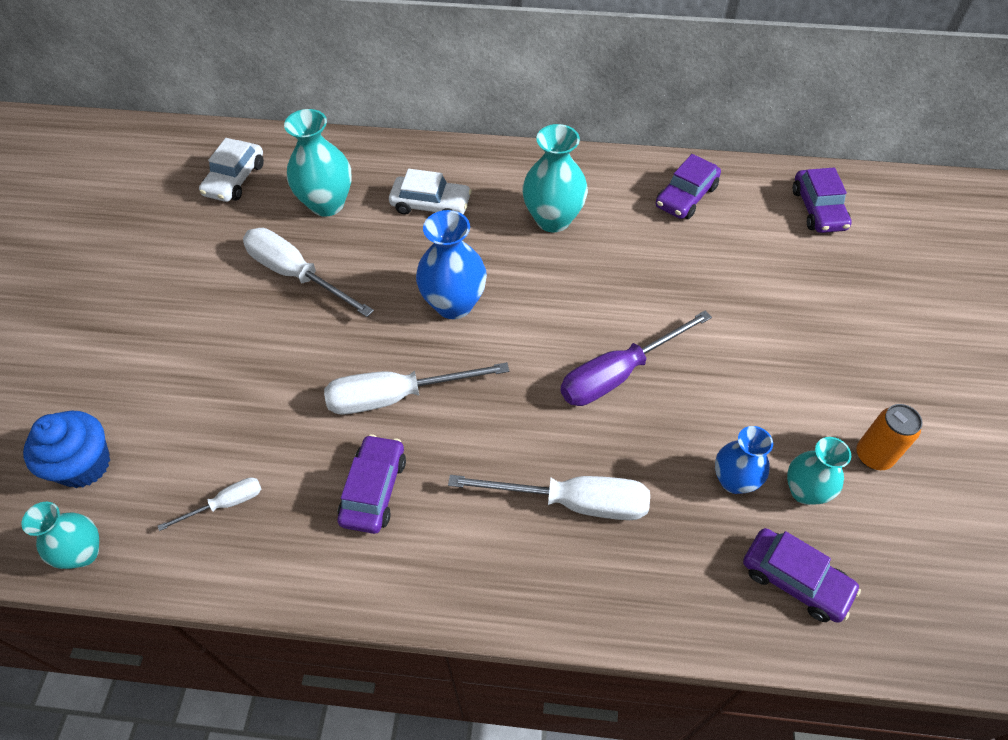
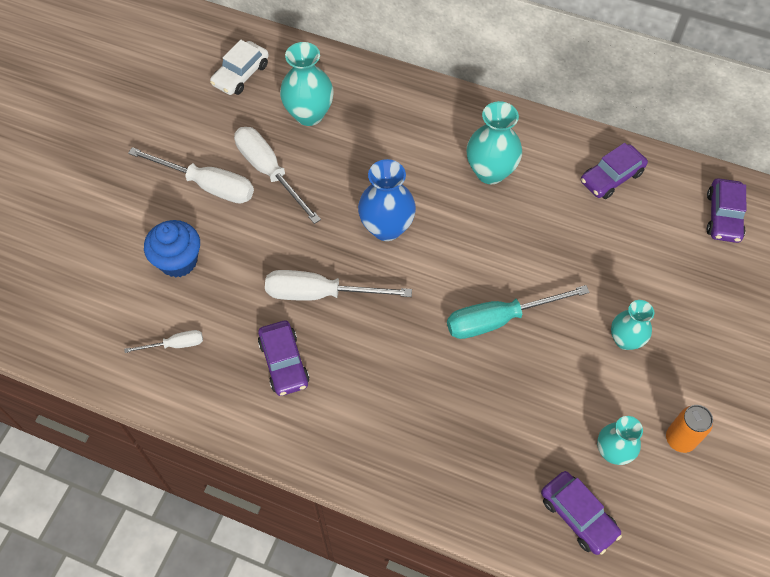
camera: 15 degrees right, 5 degrees up
(83, 553) = (70, 354): turquoise vase -> turquoise vase (625, 340)
(84, 465) = (81, 288): blue cupcake -> blue cupcake (178, 261)
(373, 490) = (284, 362): purple car -> purple car turned 135 degrees clockwise
(431, 204) = (393, 134): white car -> none
(572, 502) = (429, 412): white screwdriver -> white screwdriver (207, 185)
(618, 374) = (499, 319): purple screwdriver -> turquoise screwdriver
(734, 480) = (560, 428): blue vase -> none

